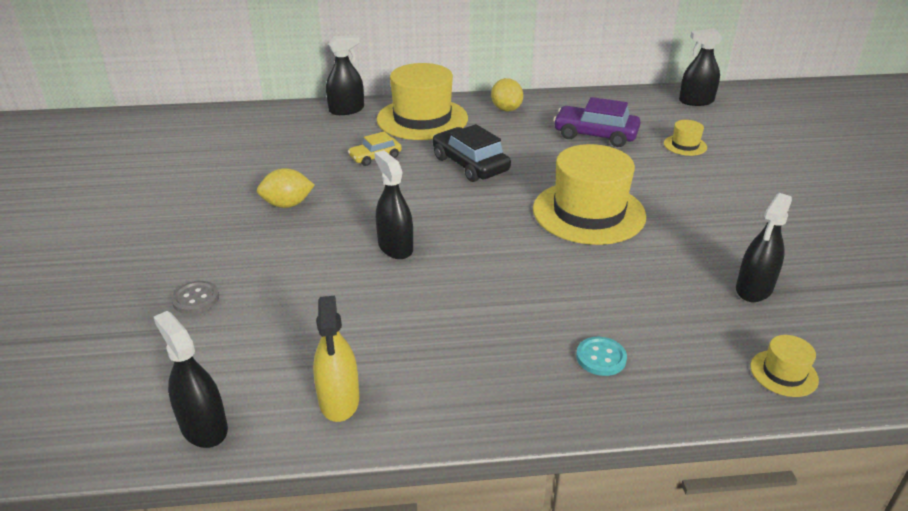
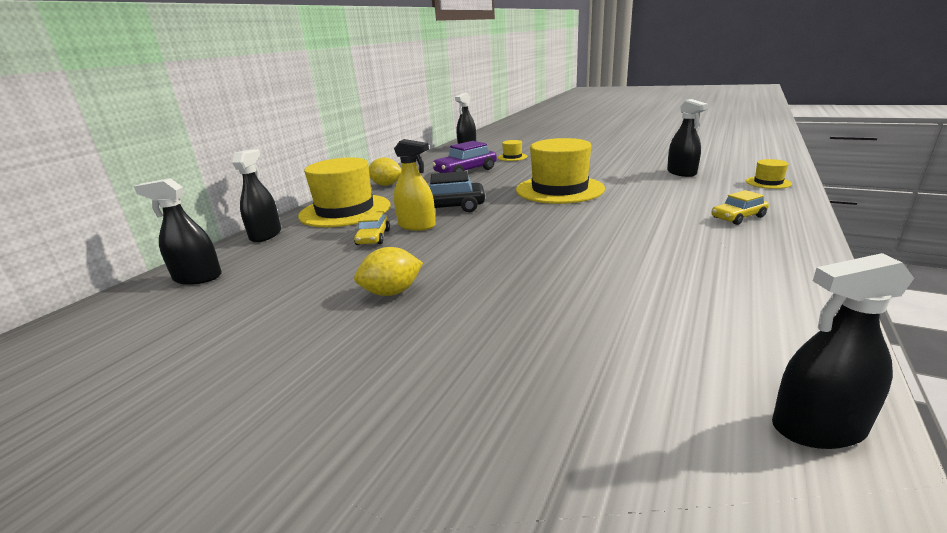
camera: 55 degrees left, 10 degrees down
(196, 299) = (524, 389): grey button -> none
(287, 204) = (392, 292): yellow lemon -> yellow lemon turned 45 degrees clockwise
(339, 400) = (773, 323): yellow spray bottle -> yellow spray bottle (416, 225)
(395, 247) = (535, 255): black spray bottle -> black spray bottle (197, 277)
(601, 358) = (738, 217): turquoise button -> yellow car

